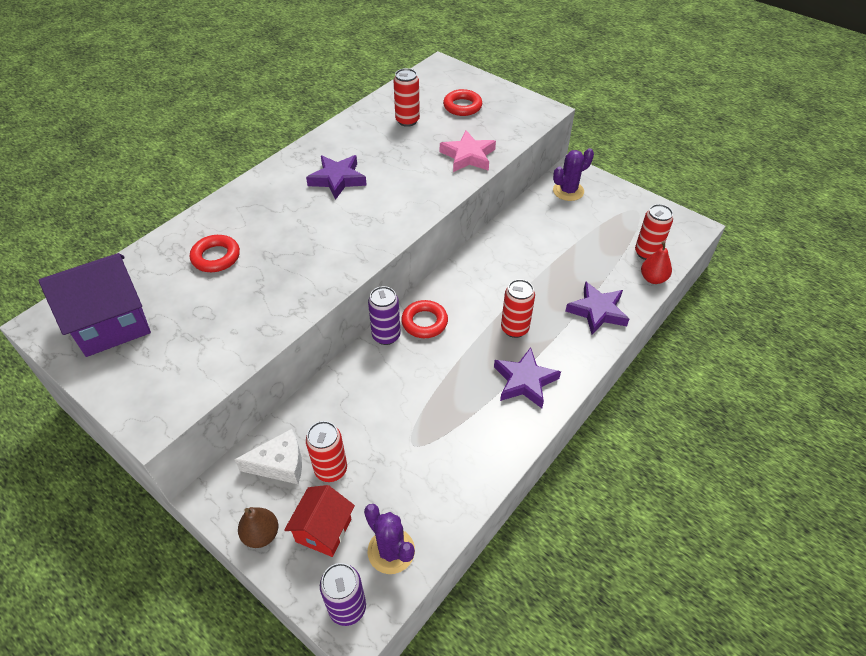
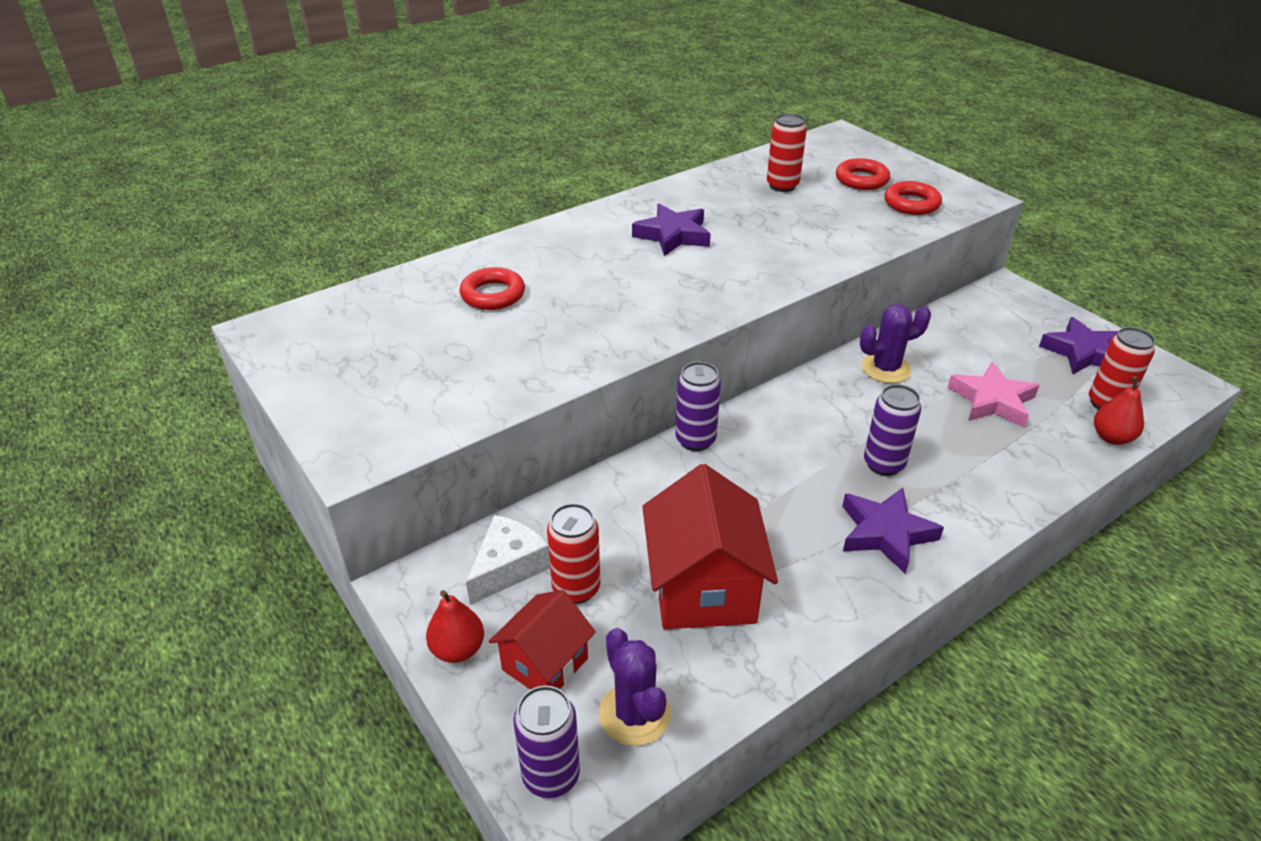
camera: 15 degrees right, 10 degrees down
(112, 324) = (343, 344): purple house -> none
(261, 534) = (458, 649): brown pear -> red pear
(280, 464) = (508, 567): white cheese -> white cheese turned 60 degrees counterclockwise
(416, 449) = (703, 588): none -> red house
(424, 322) = (753, 433): red ring -> red ring (911, 204)
(468, 156) = (857, 233): pink star -> pink star (992, 401)
(514, 329) = (883, 464): red can -> purple can
(568, 191) = (997, 311): purple cactus -> purple cactus (885, 368)
(597, 311) = (1015, 464): purple star -> purple star (1083, 353)

